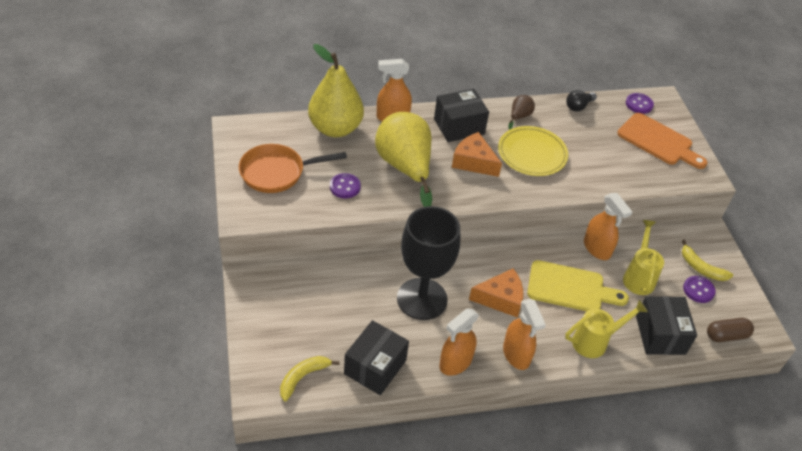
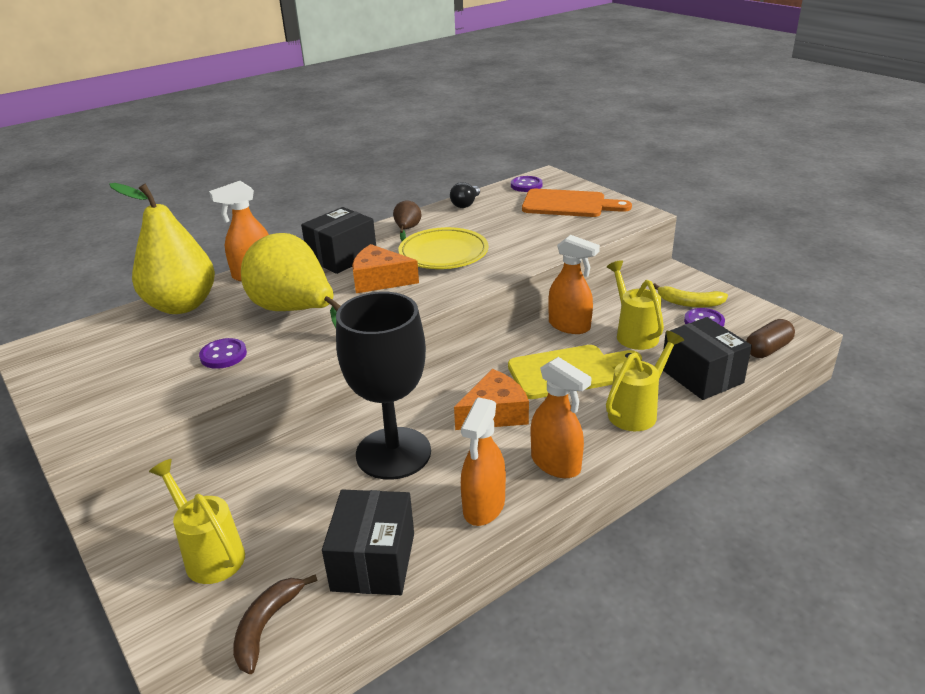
camera: 20 degrees left, 15 degrees down
(276, 172) = (114, 373): orange pan -> none
(290, 318) = (210, 554): none -> yellow watering can
(303, 377) = (266, 626): yellow banana -> brown banana

